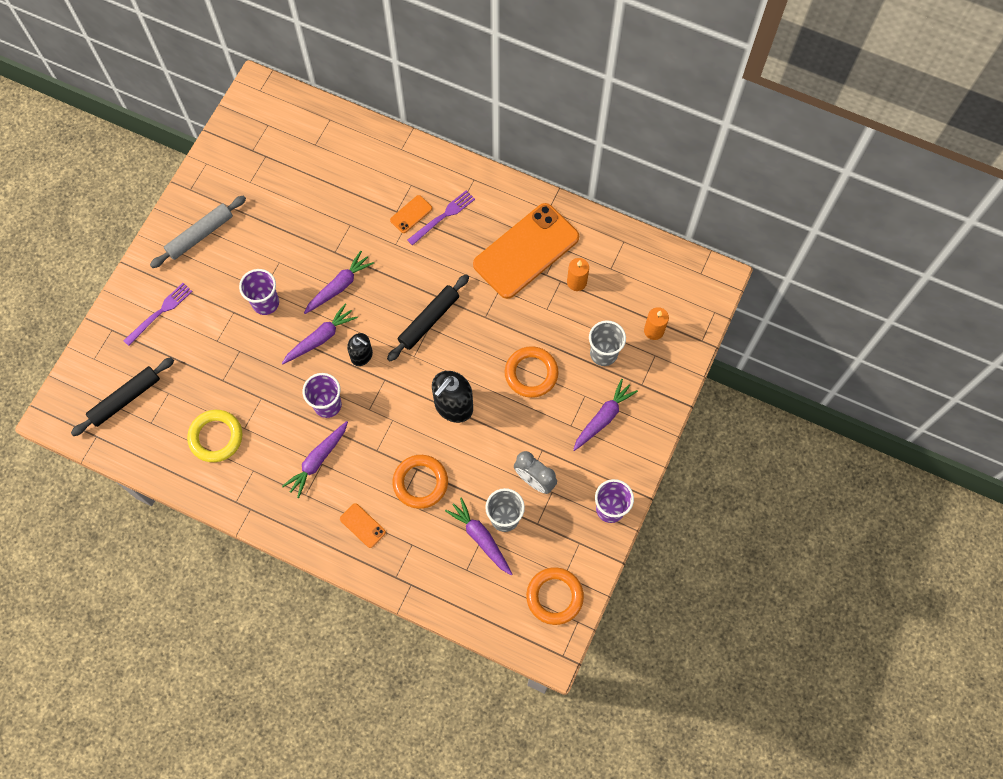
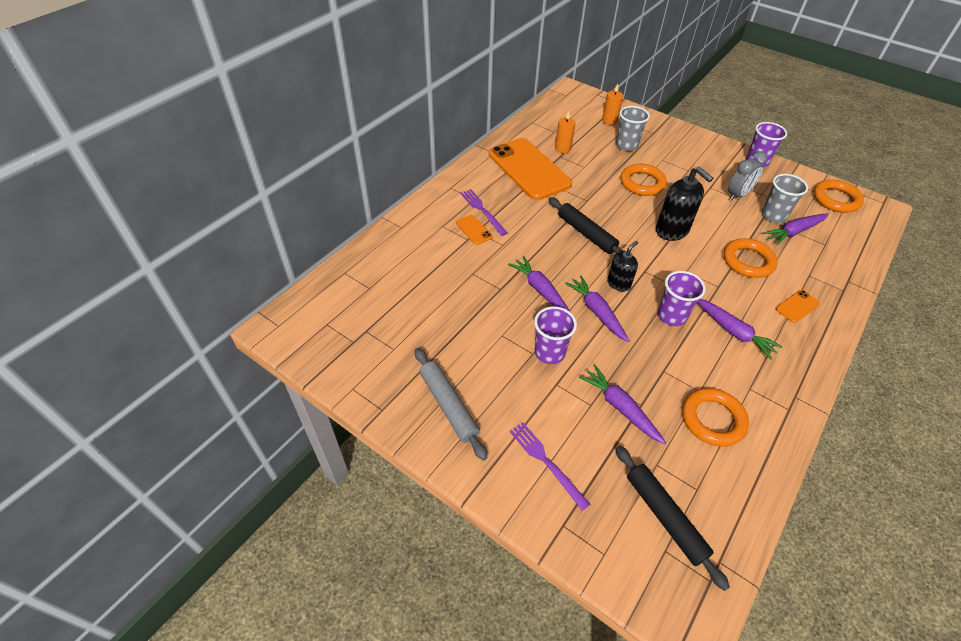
camera: 80 degrees left, 20 degrees down
(216, 437) = (713, 419): yellow ring -> orange ring
(603, 418) = (681, 153): purple carrot -> purple carrot (620, 407)

